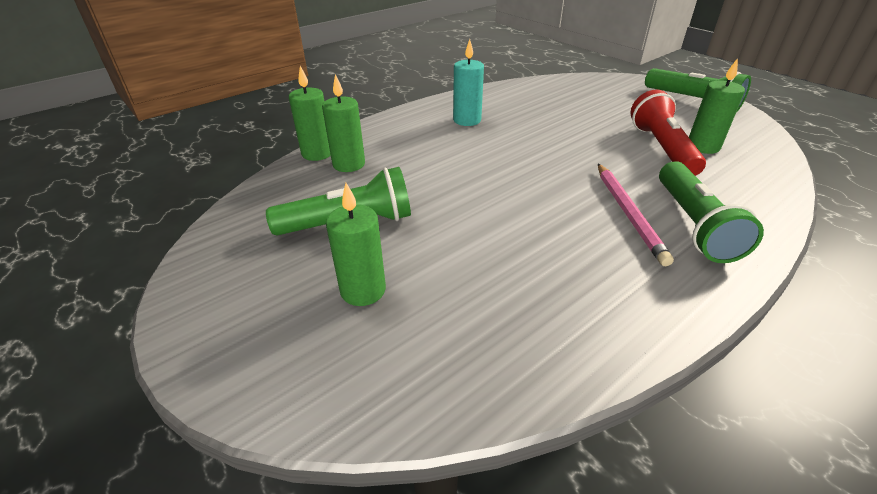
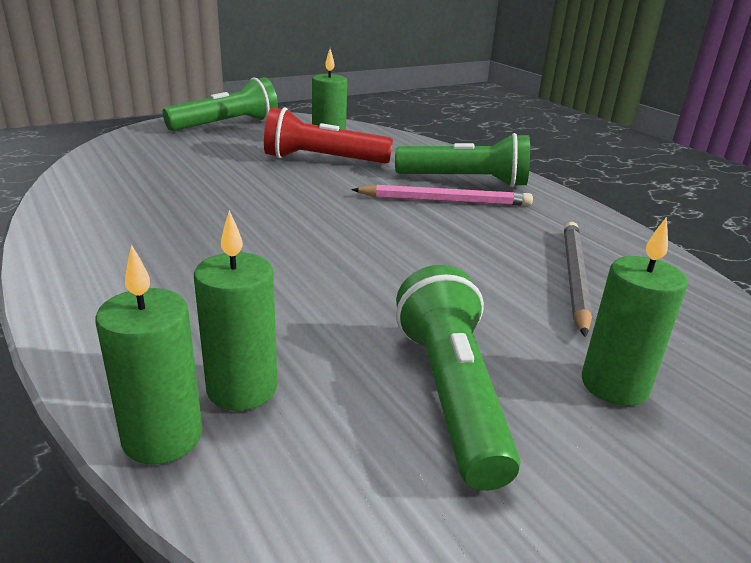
camera: 85 degrees left, 10 degrees down
(467, 120) = (154, 250): turquoise candle -> none
(513, 286) = (574, 278): none -> grey pencil

